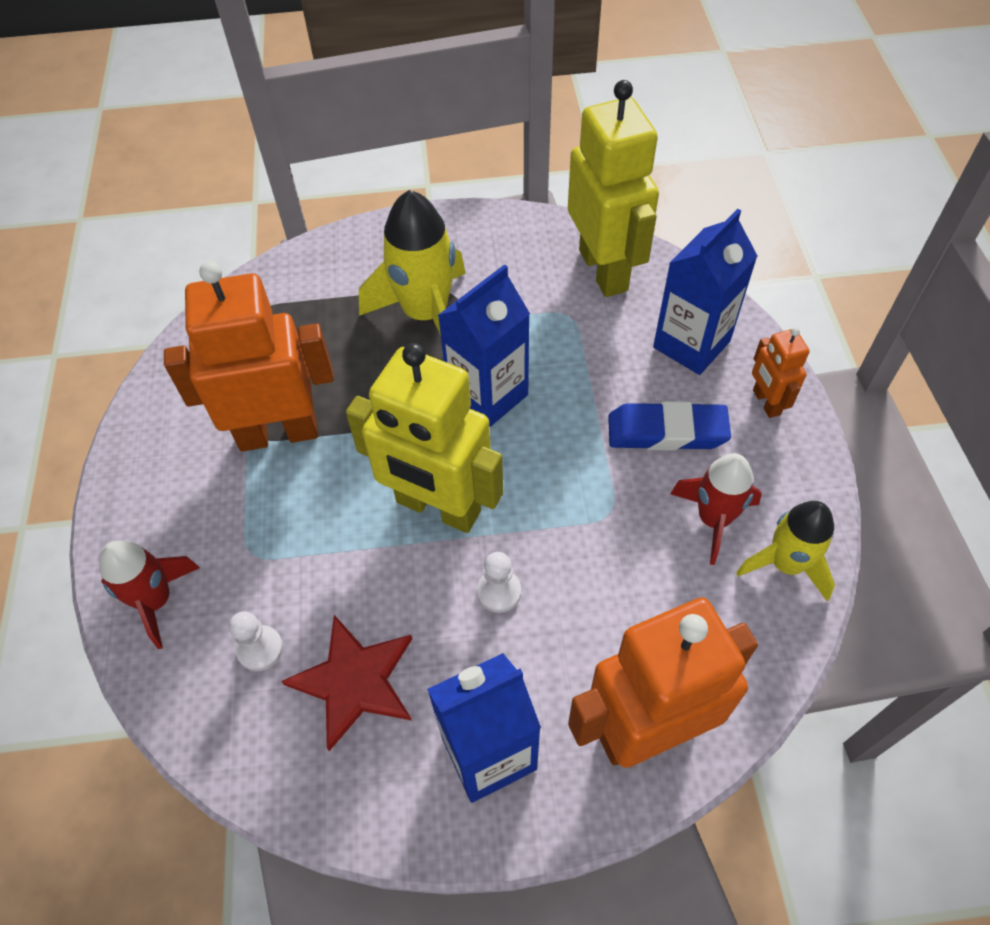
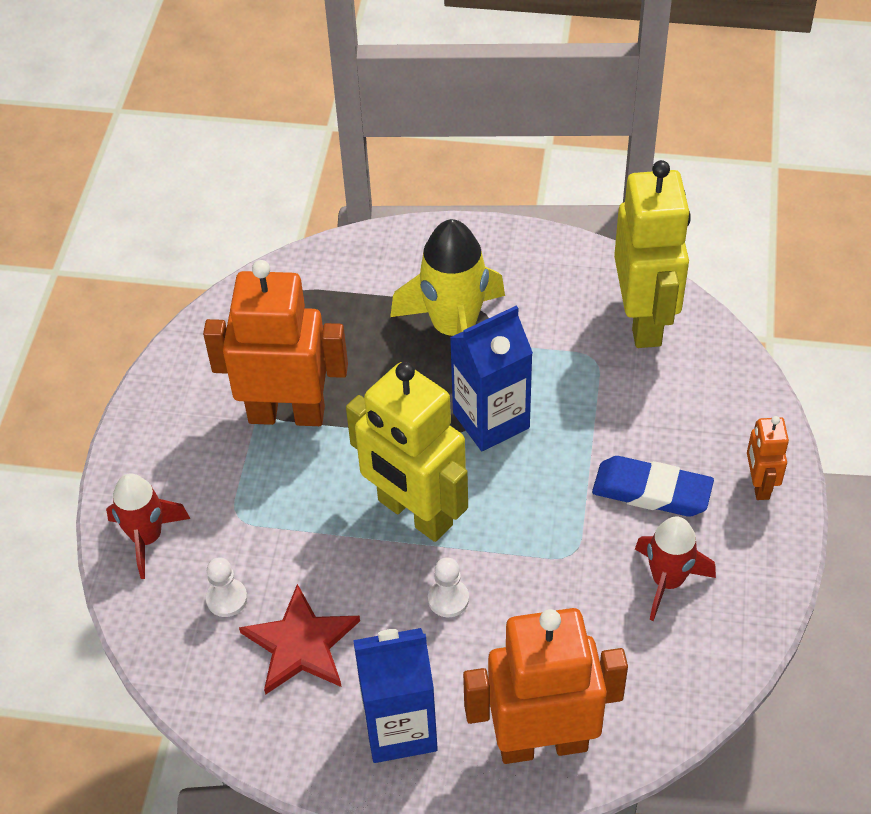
camera: 15 degrees right, 5 degrees down
(691, 344) = (706, 413): blue carton -> none
(786, 564) = (721, 636): yellow rocket -> none

